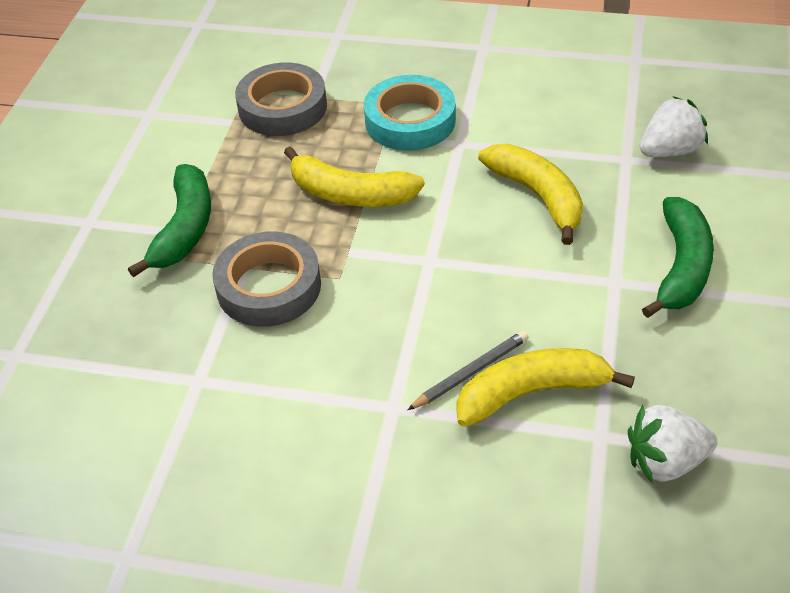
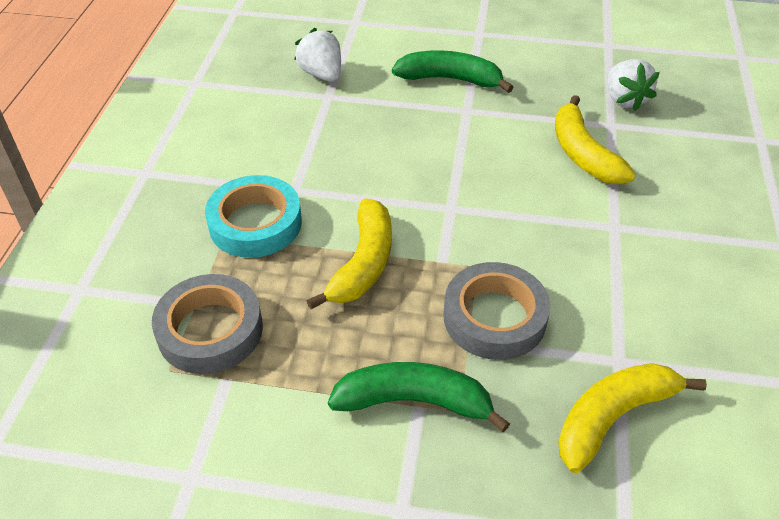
camera: 95 degrees left, 0 degrees up
(471, 372) = (571, 183): grey pencil -> none
(537, 196) = (372, 144): yellow banana -> yellow banana (613, 417)

